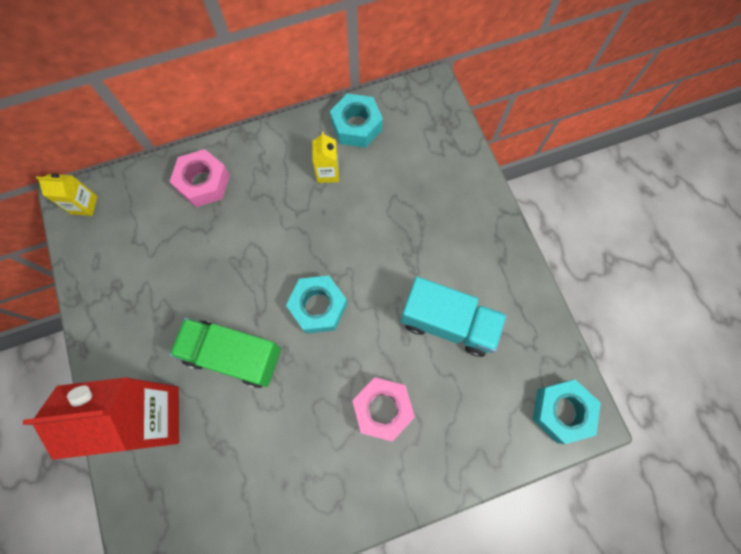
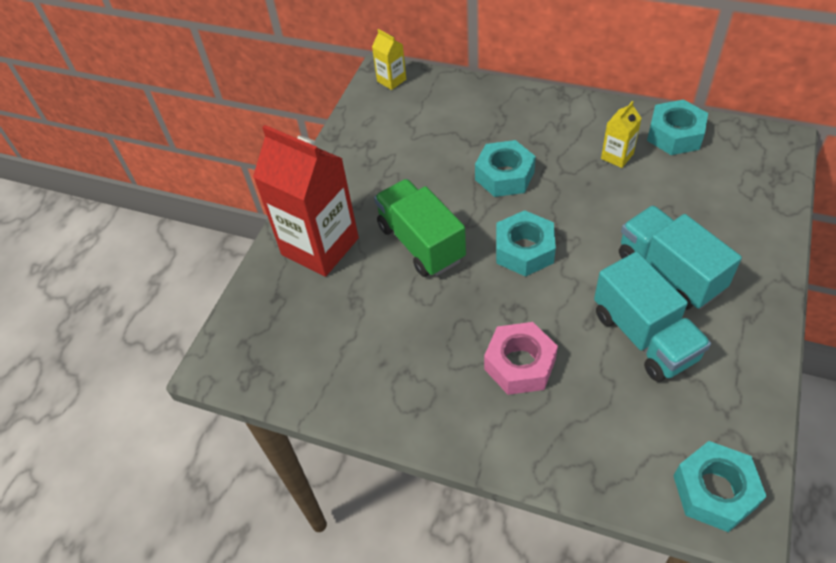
camera: 45 degrees right, 20 degrees down
(203, 182) = (498, 110): pink nut -> none
(255, 246) = (504, 176): none -> turquoise nut
(430, 257) = (669, 273): none -> turquoise truck

